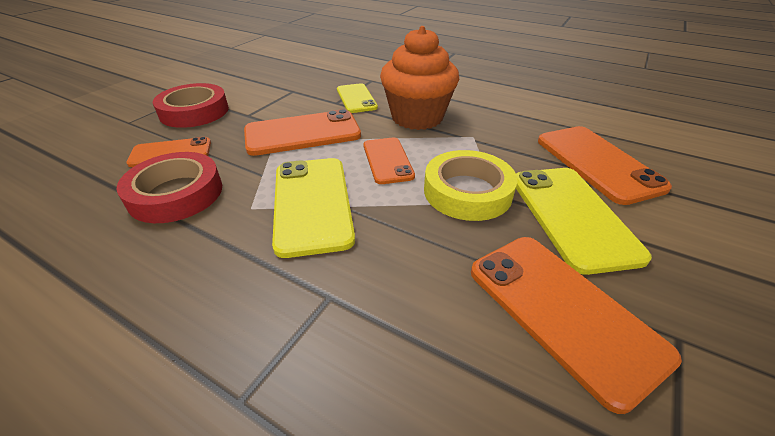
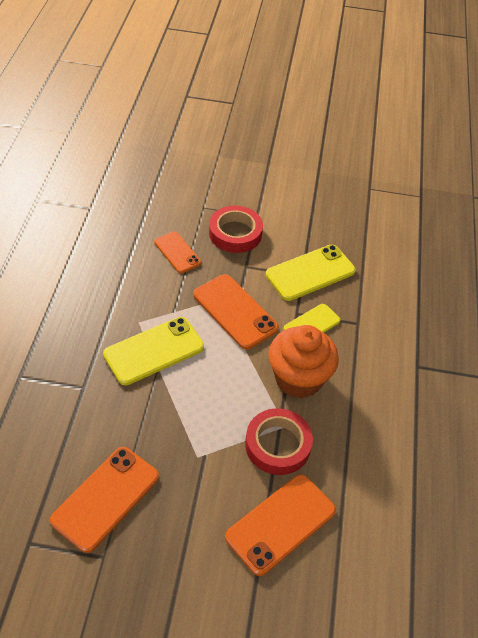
camera: 65 degrees right, 10 degrees up
(176, 194) = (137, 280): red tape -> red tape (278, 445)
(387, 160) = (221, 376): orange phone -> none
(467, 192) = (201, 435): yellow tape -> none
(572, 216) = (197, 504): yellow phone -> yellow phone (310, 273)

